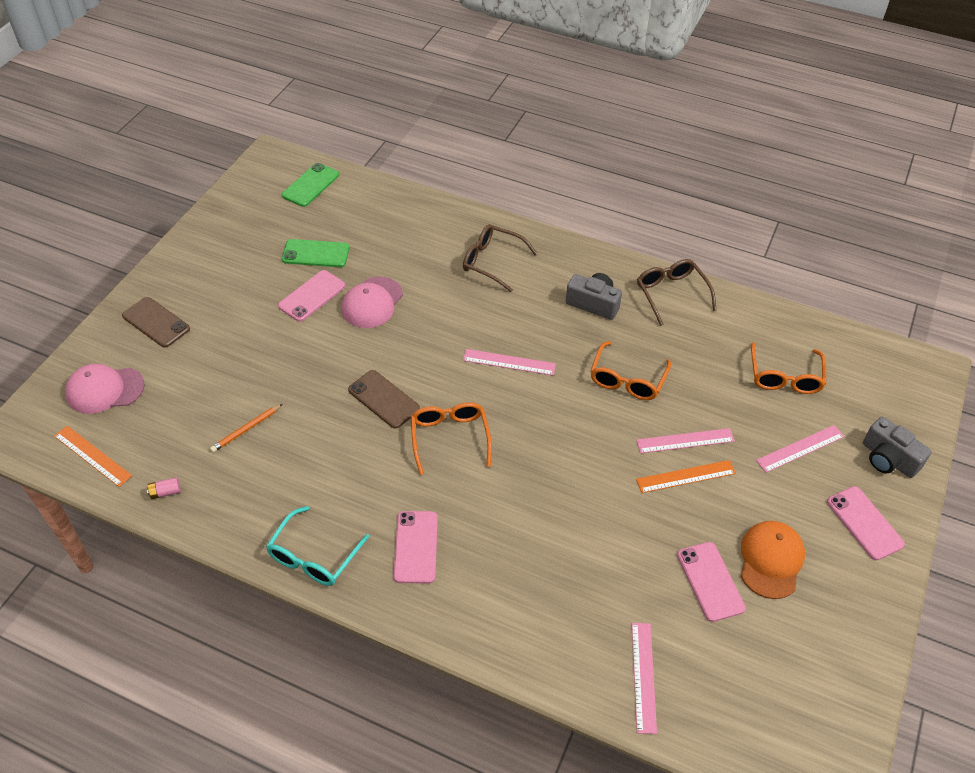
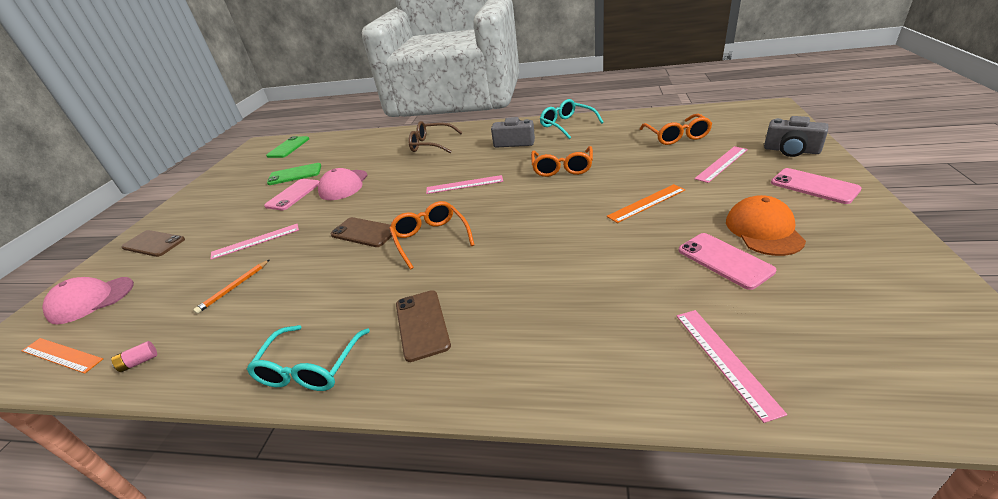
camera: 10 degrees left, 15 degrees down
(416, 547) = (422, 324): pink phone -> brown phone
(671, 294) = (567, 125): brown glasses -> turquoise glasses
(685, 440) = (630, 185): pink ruler -> pink ruler (255, 241)

